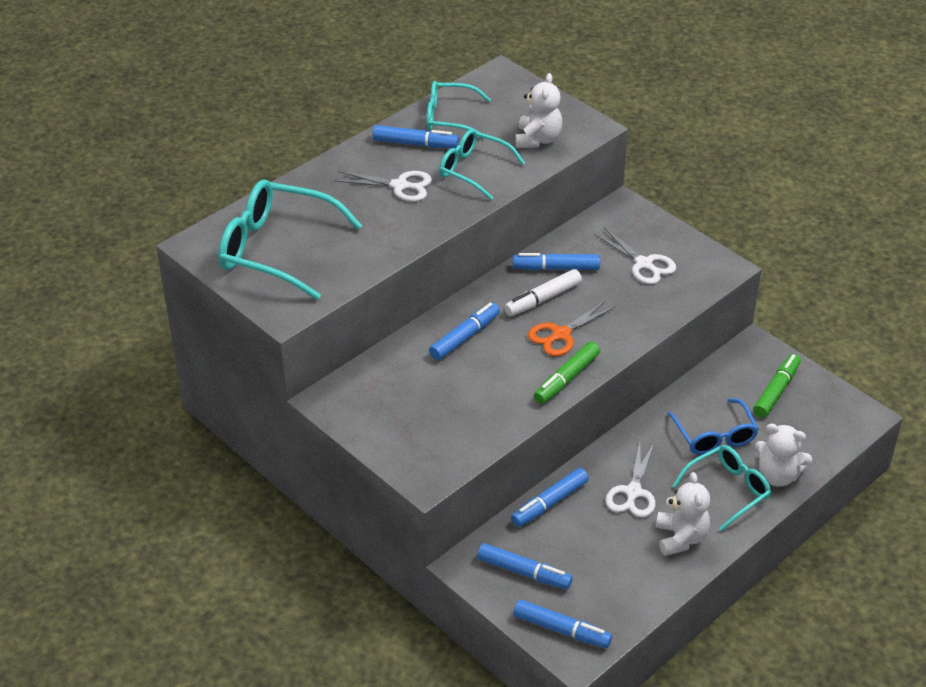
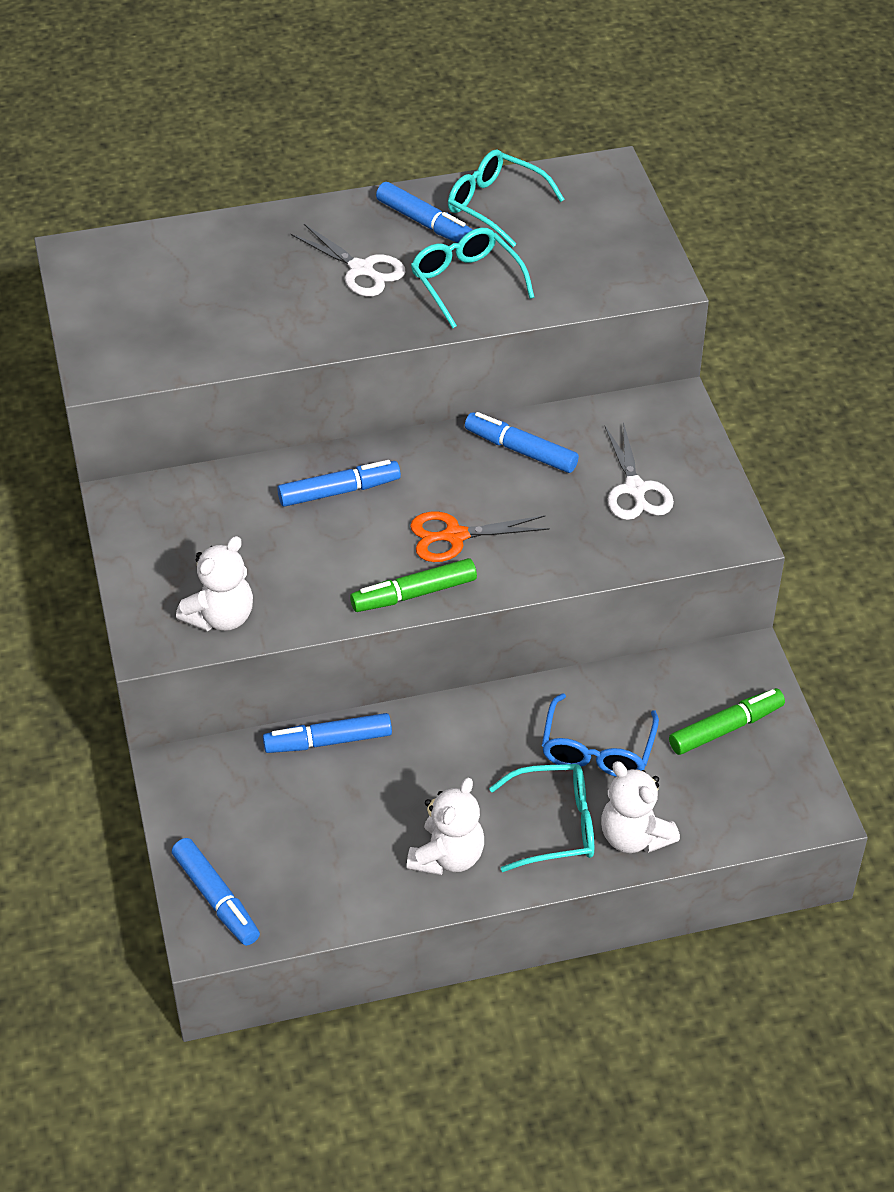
camera: 30 degrees right, 5 degrees up
(277, 249) = (156, 294): turquoise glasses -> none
(524, 572) = (230, 810): blue marker -> none
(538, 139) = (579, 273): white teddy bear -> white teddy bear (221, 617)
(542, 299) = (471, 482): white marker -> none
(633, 492) = (437, 774): white scissors -> none

